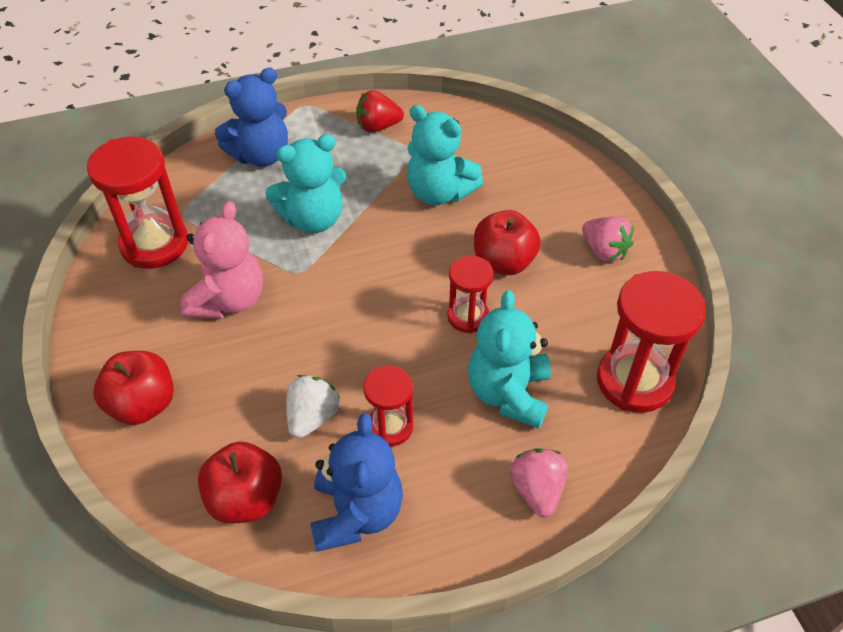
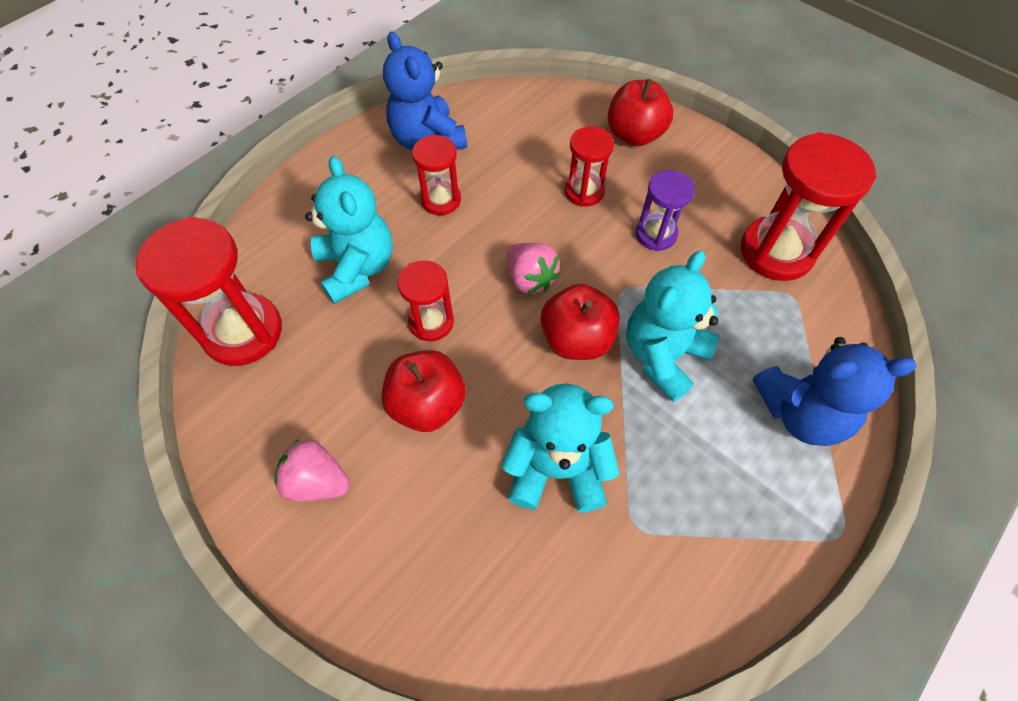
camera: 150 degrees right, 10 degrees up
(229, 300) = (656, 234): pink teddy bear -> purple hourglass
(246, 499) = (508, 117): red apple -> red apple (576, 339)
(250, 368) = (584, 191): none -> red hourglass
(261, 155) = (800, 413): blue teddy bear -> blue teddy bear turned 120 degrees counterclockwise
(312, 417) = (505, 180): white strawberry -> none
(378, 126) = (714, 548): red strawberry -> none
(537, 490) = (302, 207): pink strawberry -> pink strawberry (530, 279)

